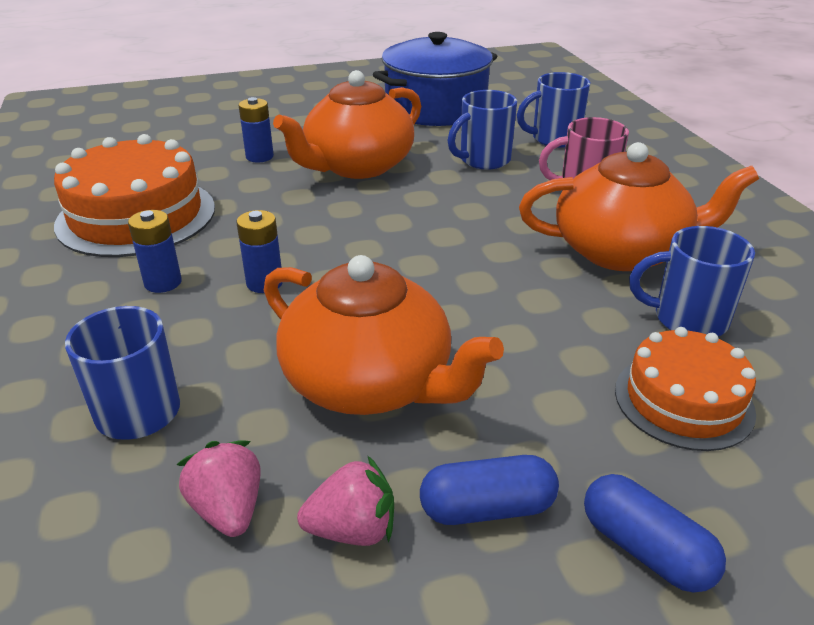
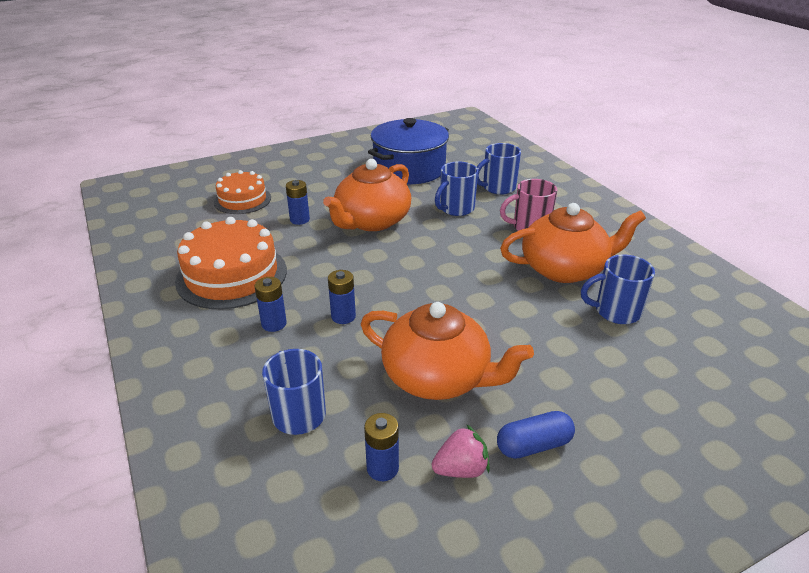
camera: 10 degrees left, 0 degrees up
(228, 509) = (382, 468): pink strawberry -> blue battery
(645, 549) = (627, 456): blue capsule -> none
(683, 400) = (626, 365): orange cake -> orange cake (242, 200)

